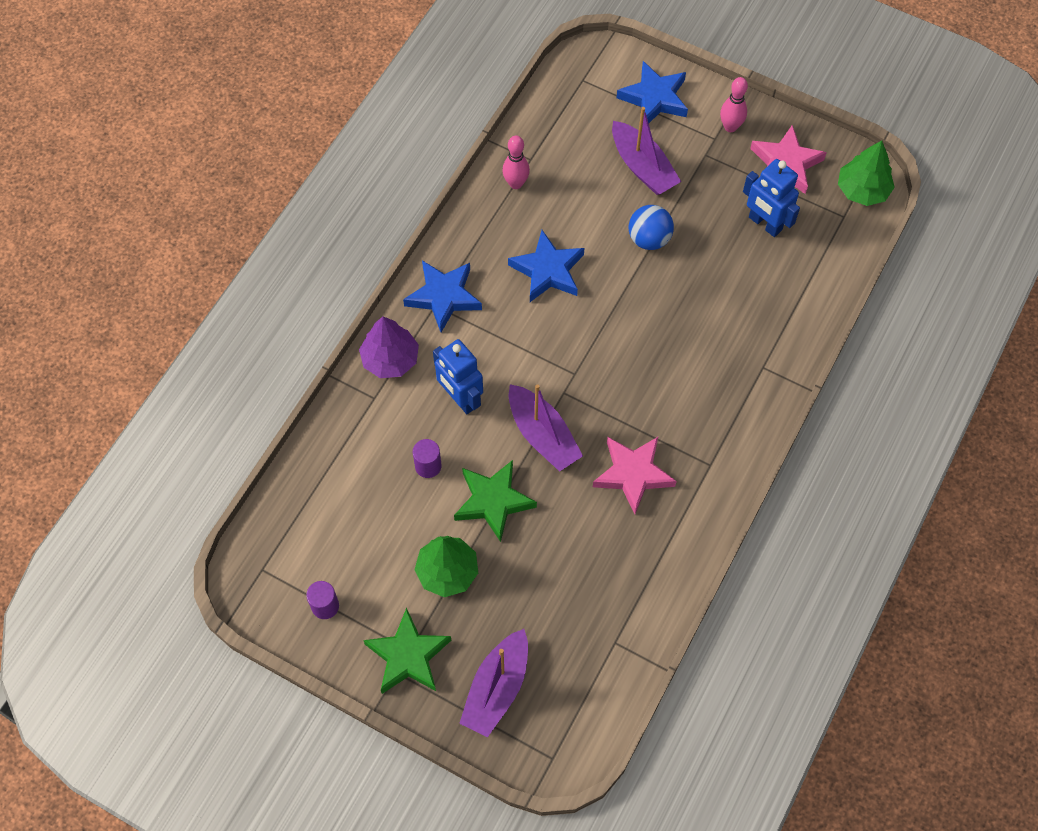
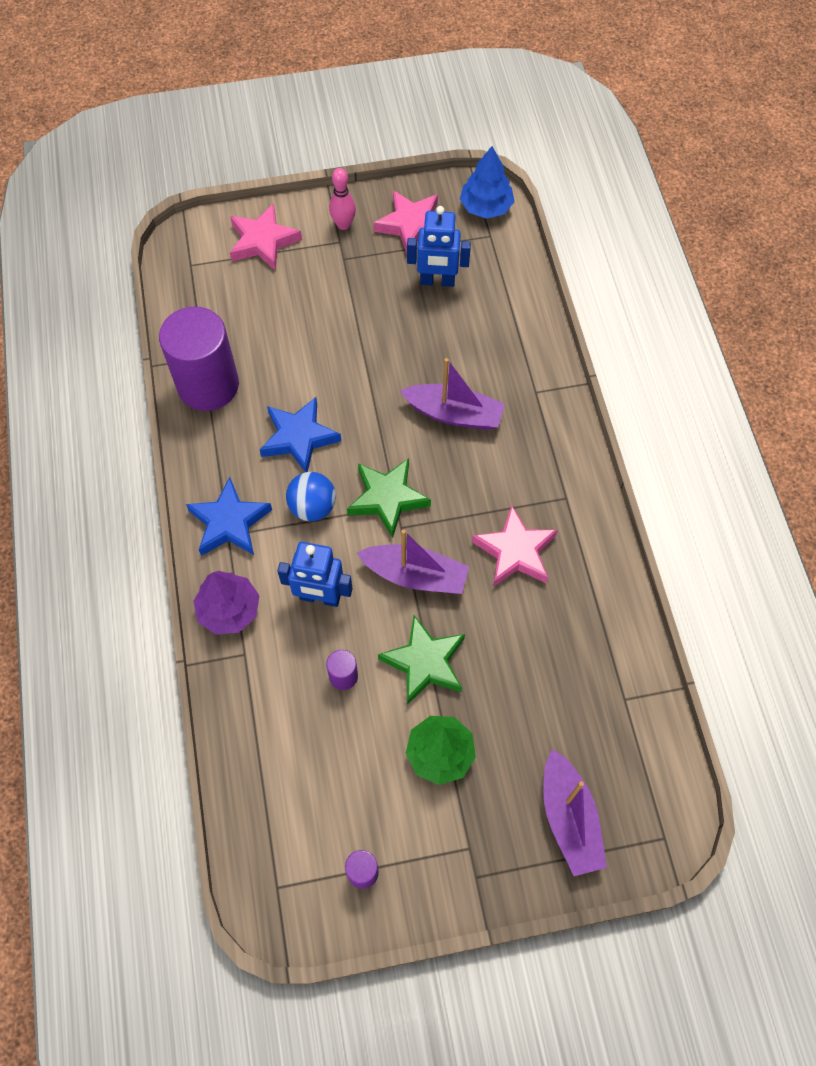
camera: 40 degrees left, 0 degrees up
(408, 656) = (472, 854): green star -> green star (387, 498)
(516, 183) = (208, 385): pink bowling pin -> purple cylinder
(642, 167) = (302, 301): purple boat -> purple boat (454, 414)
(649, 239) = (358, 354): blue ball -> blue ball (312, 507)
(654, 98) = (263, 241): blue star -> pink star
(862, 190) = (486, 207): green tree -> blue tree

